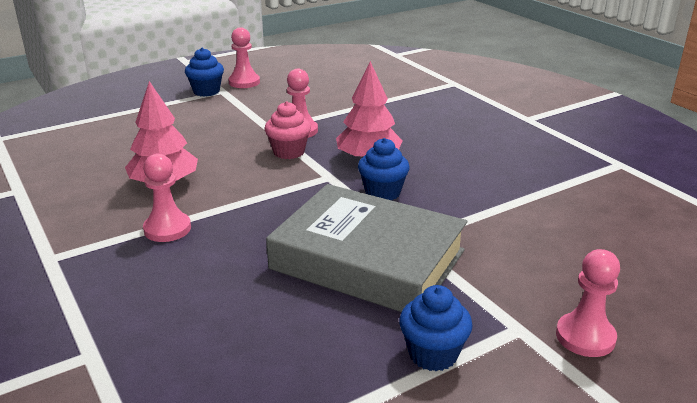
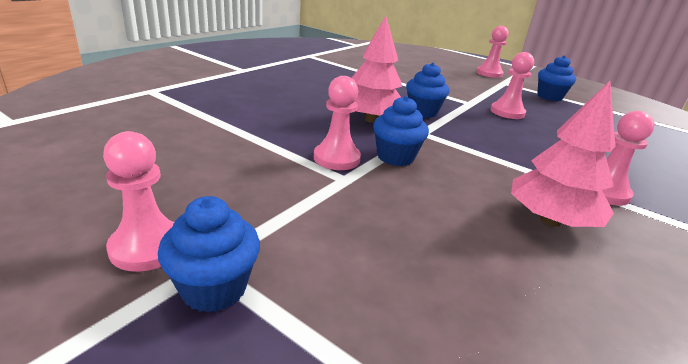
camera: 115 degrees left, 0 degrees up
(288, 152) = (395, 157): pink cupcake -> blue cupcake
(368, 259) = (507, 112): grey book -> pink pawn

